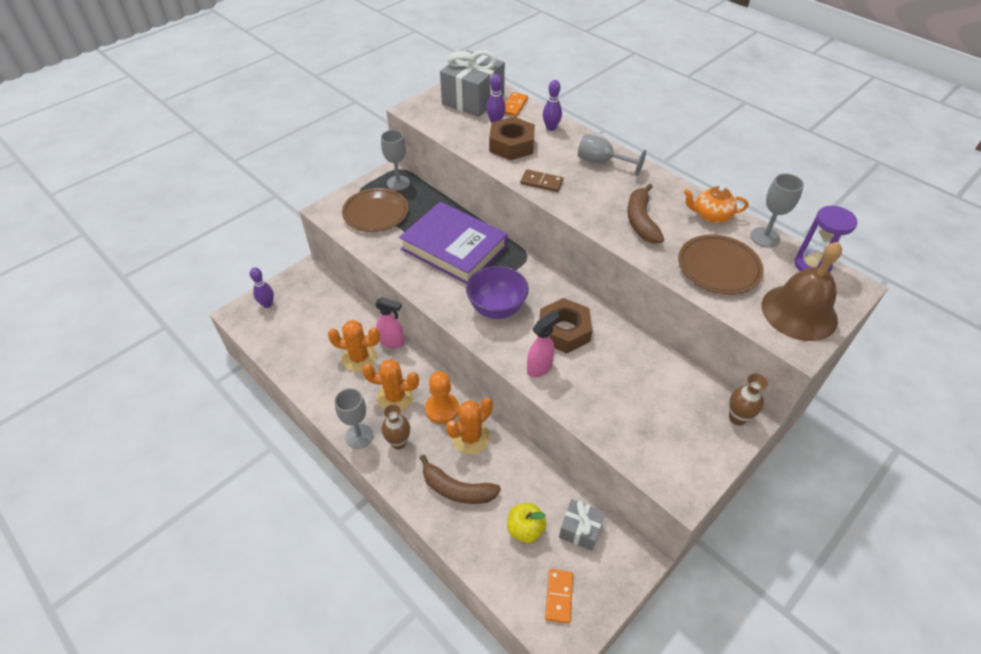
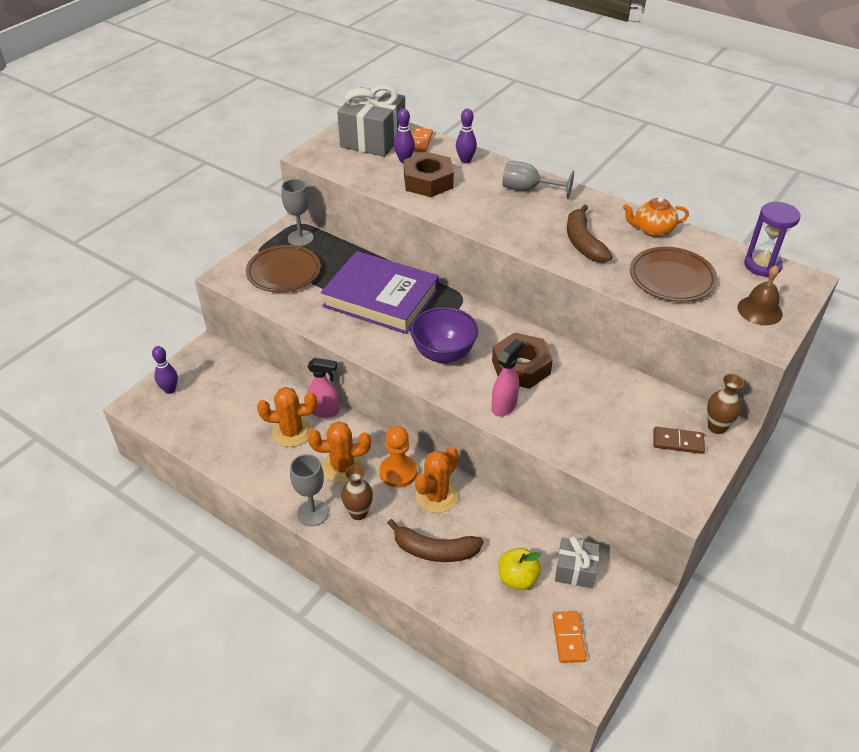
camera: 10 degrees left, 5 degrees down
(541, 182) = (470, 216): brown domino -> brown domino (678, 442)
(765, 237) = (710, 244): grey goblet -> none
(799, 312) = (759, 310): brown bell -> brown bell, size x0.59

